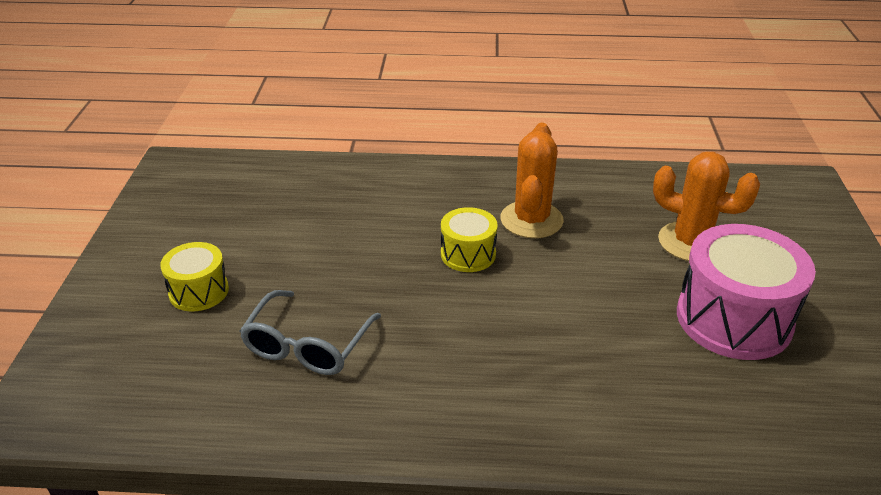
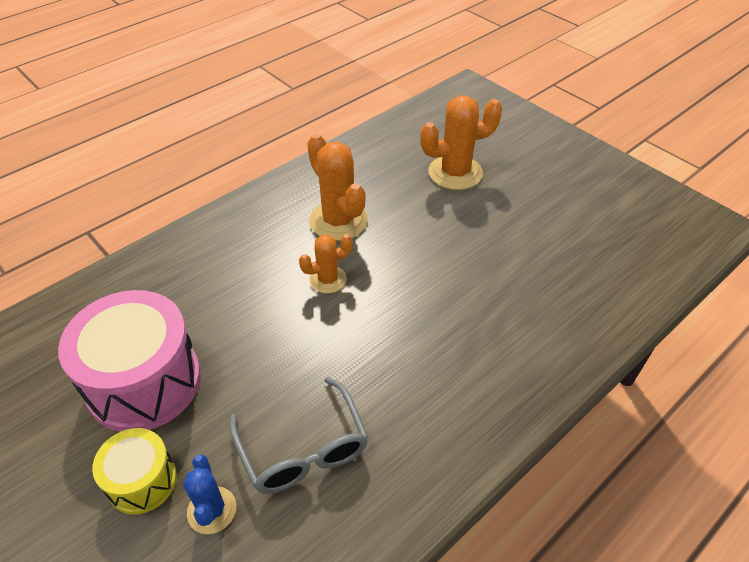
camera: 45 degrees left, 10 degrees up
(212, 336) = (212, 510): none -> blue cactus
(468, 254) = (328, 279): yellow drum -> orange cactus
(734, 319) = (537, 213): pink drum -> pink drum (144, 382)

